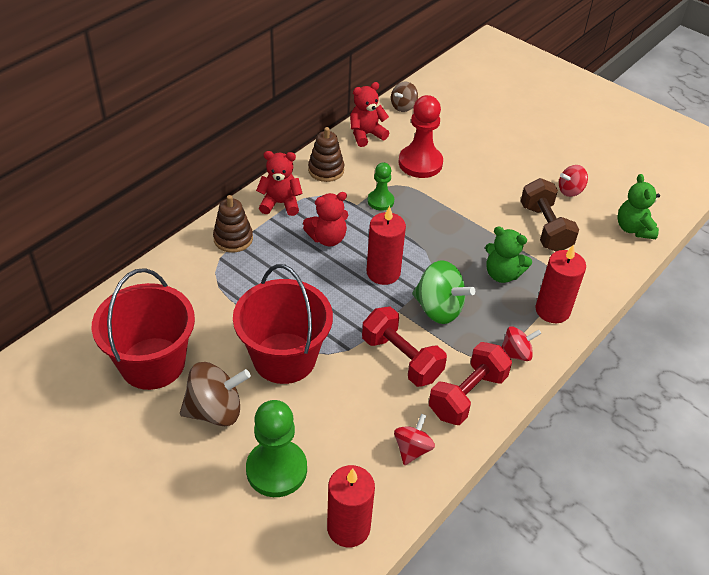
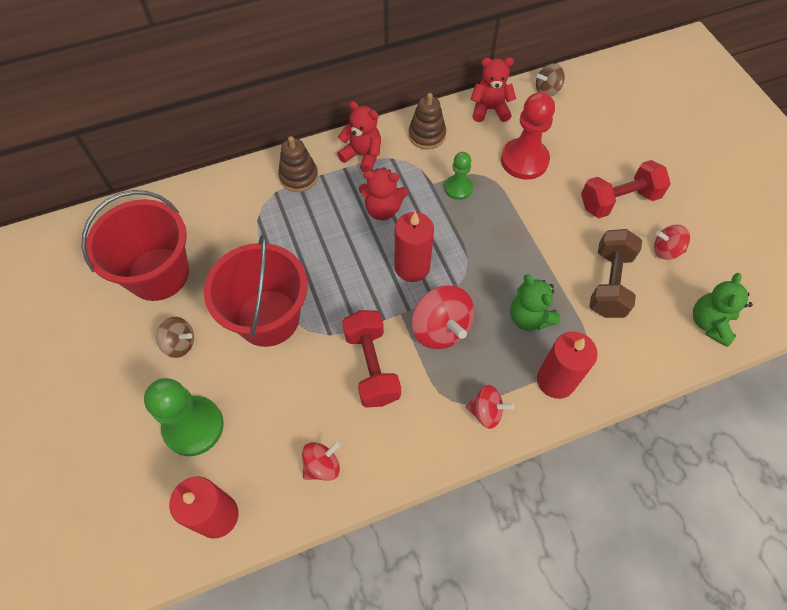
camera: 30 degrees right, 15 degrees up
(215, 410) = (180, 343): brown spinning top -> brown spinning top, size x0.60
(438, 309) = (441, 328): green spinning top -> red spinning top
(467, 395) = (409, 434): red dumbbell -> red dumbbell (618, 200)

